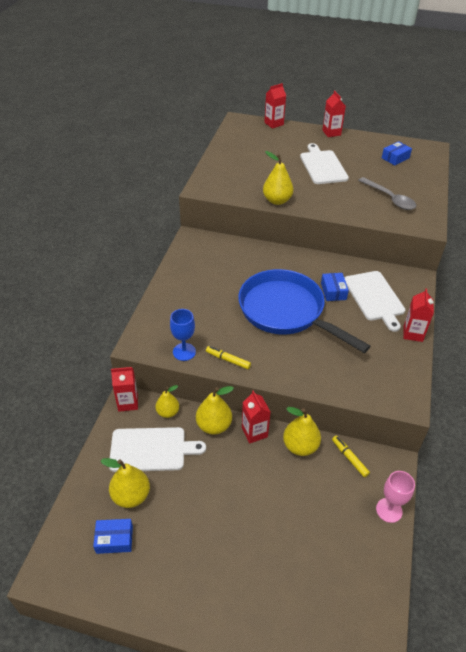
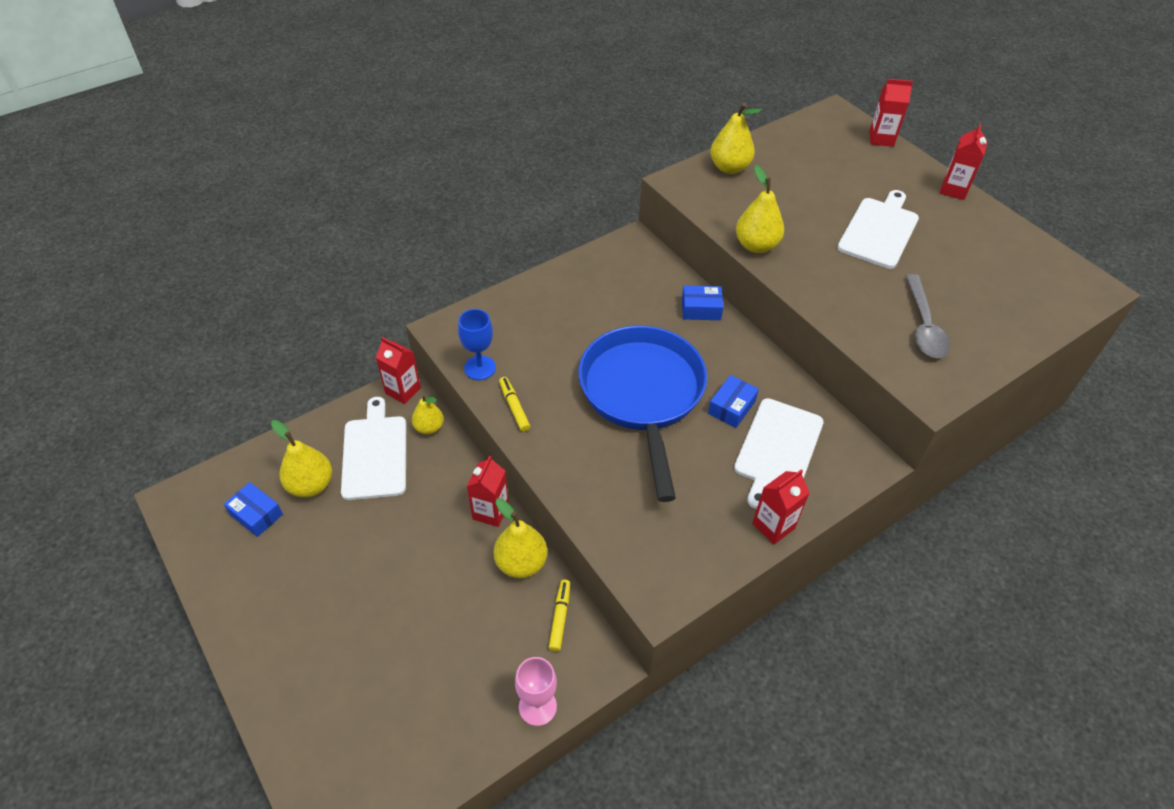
camera: 40 degrees right, 5 degrees up
(151, 449) = (374, 454): white cutting board -> white cutting board turned 135 degrees counterclockwise
(214, 425) = (458, 474): yellow pear -> yellow pear (729, 167)
(395, 158) = (1010, 273): blue box -> blue box (701, 309)

